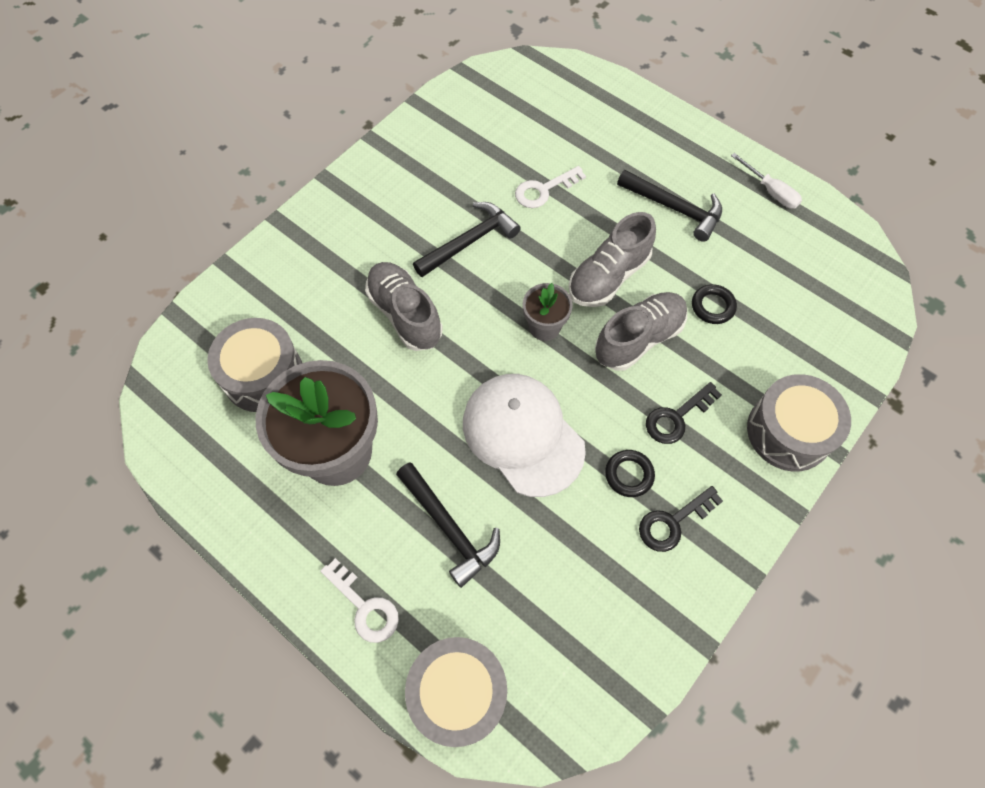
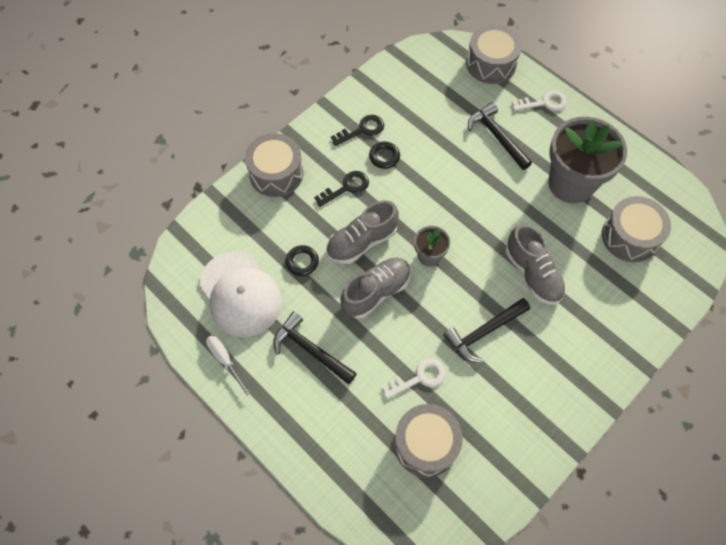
camera: 175 degrees left, 0 degrees up
(365, 607) = (544, 103): white key -> white key turned 120 degrees clockwise
(522, 435) = (449, 185): white cap -> white cap (240, 294)
(530, 133) = (426, 444): none -> grey drum

